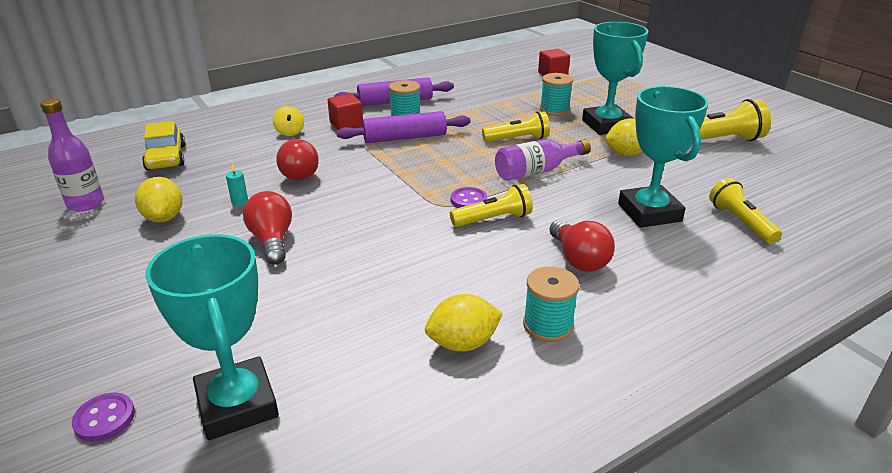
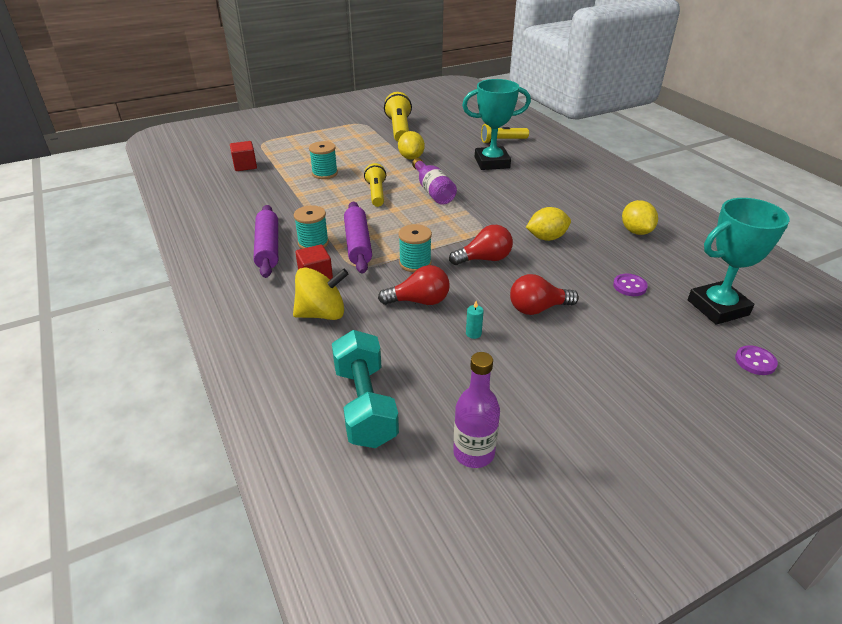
camera: 85 degrees left, 5 degrees up
(164, 217) = (503, 380): yellow lemon -> yellow lemon (546, 238)
(166, 157) = (365, 405): yellow car -> turquoise dumbbell
(290, 132) = (322, 313): yellow spinning top -> yellow spinning top, size x1.83
(468, 200) = (474, 220): purple button -> purple button (629, 286)
(493, 219) = (501, 212): yellow flashlight -> none
(548, 325) = (612, 205): turquoise spool -> turquoise spool (415, 263)
(579, 259) = (546, 190): red light bulb -> red light bulb (484, 259)
(607, 125) = (362, 158): turquoise trophy -> none

